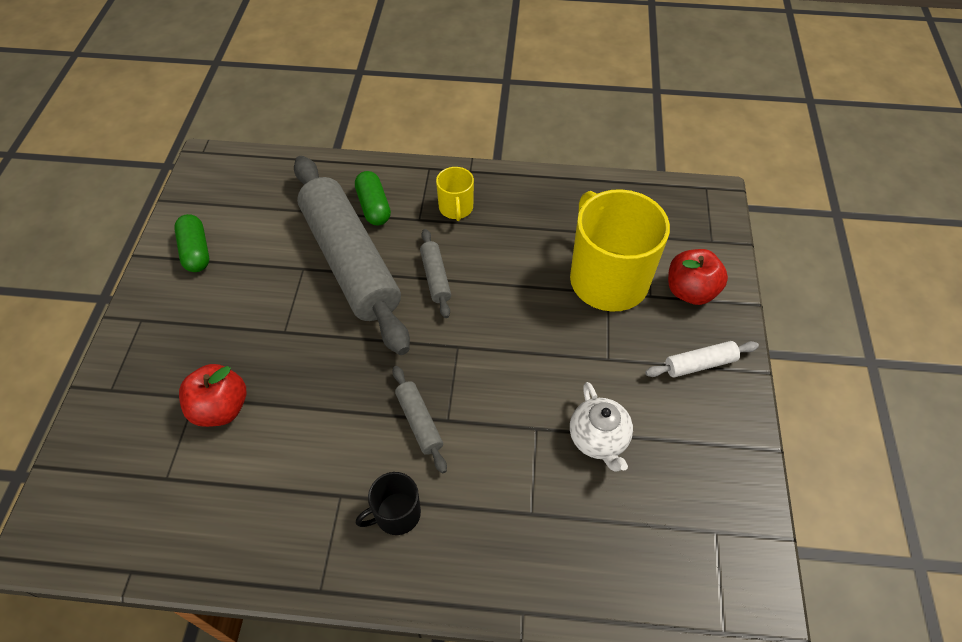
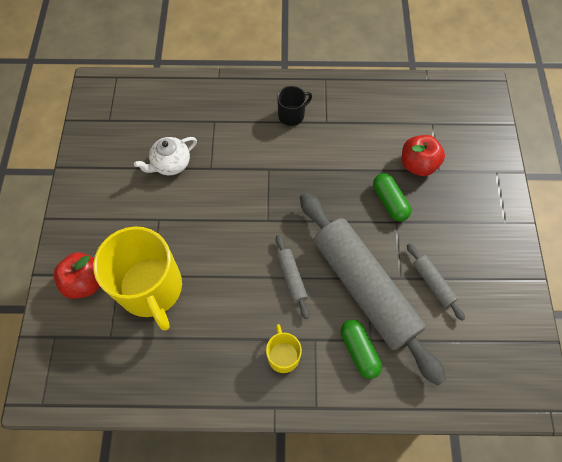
camera: 175 degrees right, 10 degrees up
(196, 251) = (495, 287): green capsule -> green capsule (389, 201)
(419, 422) = (287, 166): grey rolling pin -> grey rolling pin (432, 283)
(598, 439) = (171, 164): white teapot -> white teapot turned 105 degrees counterclockwise
(699, 364) = (93, 220): white rolling pin -> none

